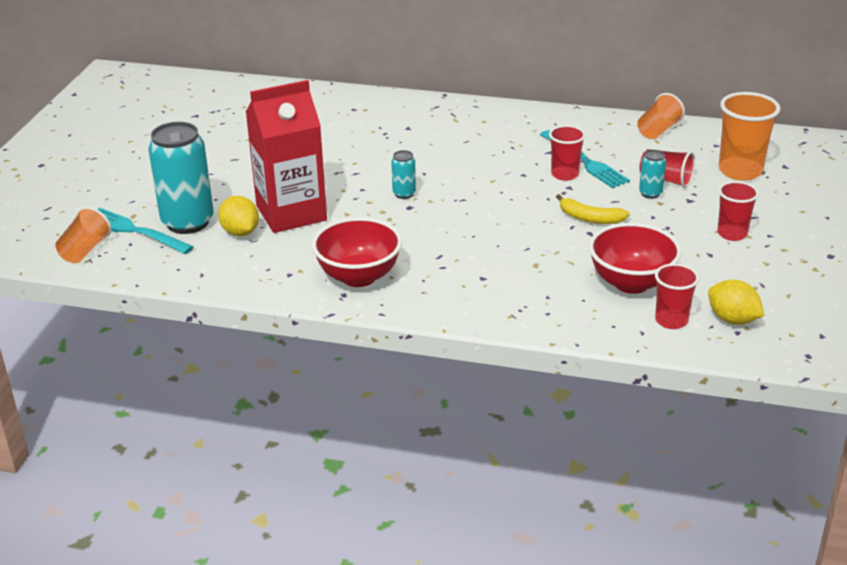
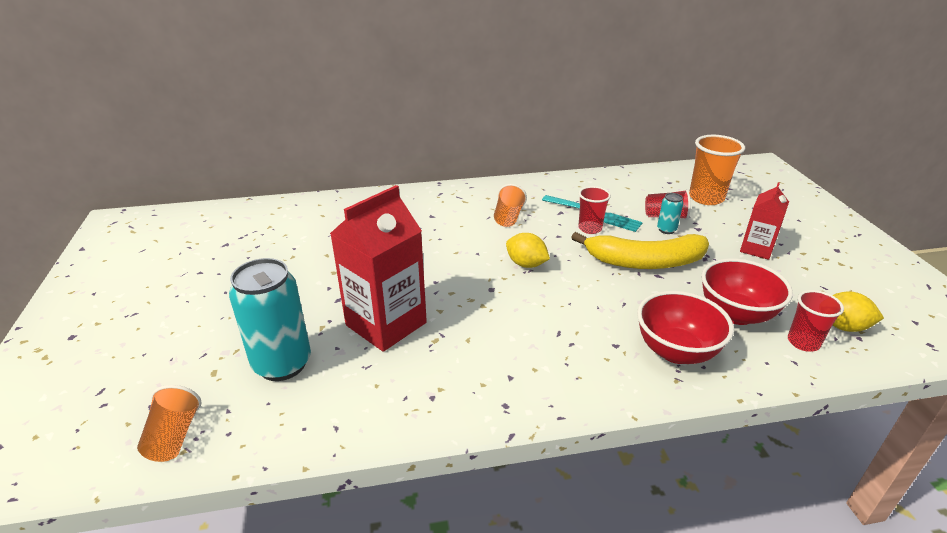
camera: 25 degrees left, 0 degrees up
(134, 231) = (225, 392): turquoise fork -> none
(240, 232) = (347, 360): yellow lemon -> yellow lemon (526, 264)
(359, 276) = (504, 378): red bowl -> red bowl (676, 351)
(404, 194) = (476, 277): turquoise can -> none
(590, 218) = (645, 262): yellow banana -> yellow banana, size x1.98
(658, 130) = (620, 179): orange cup -> orange cup (508, 217)
(732, 234) = (756, 249): red cup -> red carton

